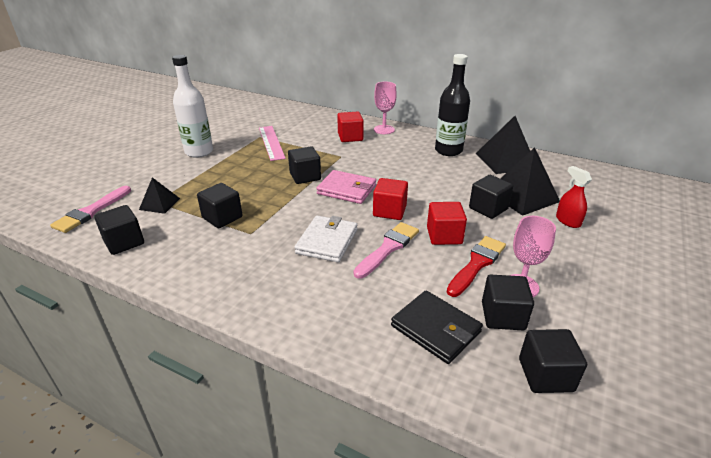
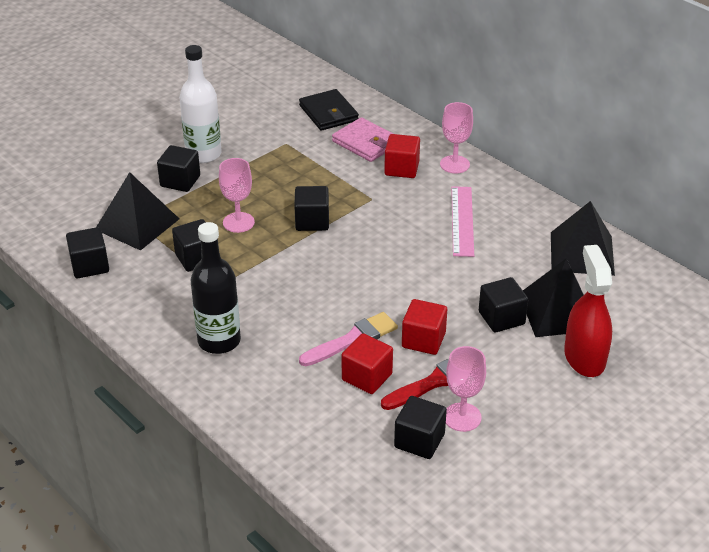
camera: 20 degrees right, 5 degrees up
(91, 211) = (65, 218): pink brush -> none
(159, 204) = (137, 224): black pyramid -> black pyramid, size x1.81
(247, 187) = (238, 222): none -> pink goblet
(271, 142) = (296, 156): pink ruler -> pink ruler (462, 221)
(327, 241) = (292, 315): white wallet -> none
(346, 190) = (350, 252): pink wallet -> pink wallet (366, 143)
(389, 211) = (383, 293): red cube -> red cube (367, 377)
(435, 329) = (345, 434): black wallet -> black wallet (328, 113)
(448, 150) = (517, 220): black bottle -> black bottle (219, 341)
(545, 375) = (416, 501): black cube -> black cube (180, 181)
(568, 221) = (584, 357): red spray bottle -> red spray bottle, size x1.76

